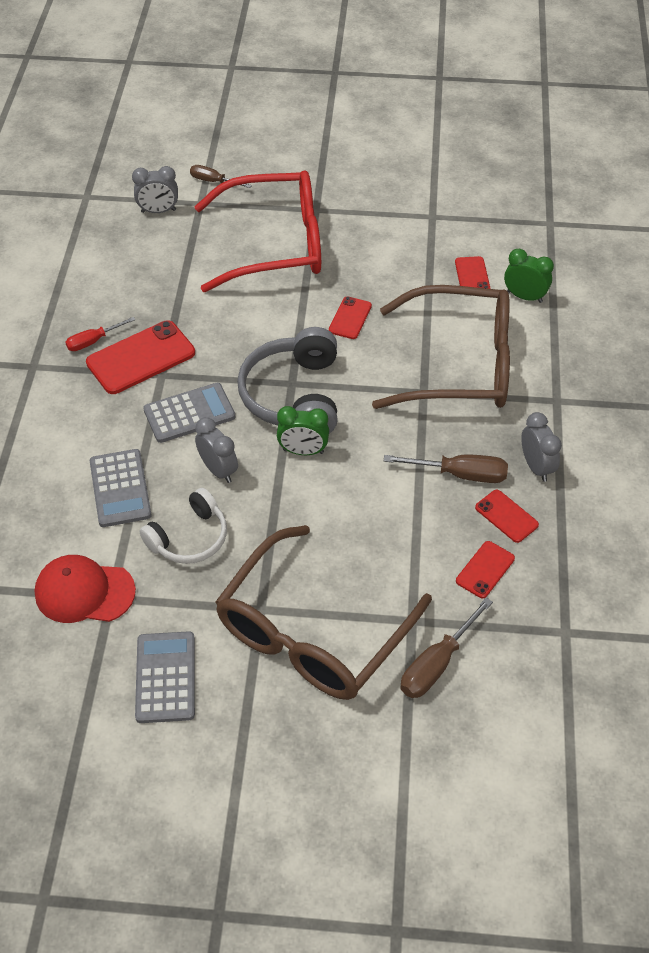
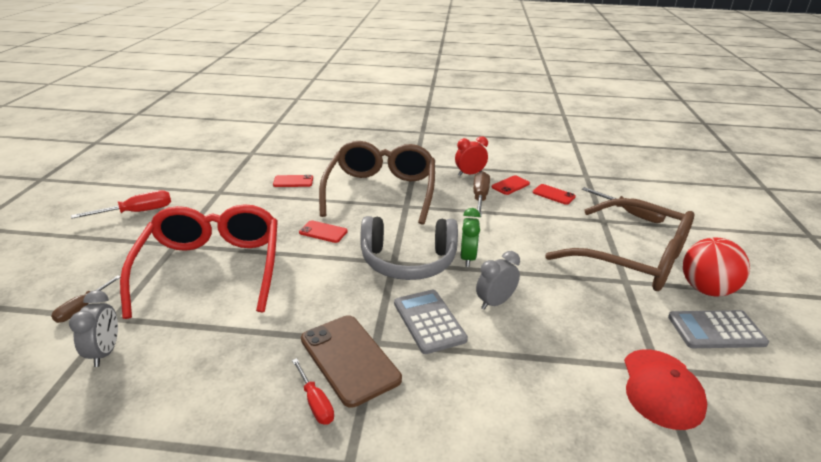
camera: 90 degrees left, 20 degrees down
(120, 488) = (530, 368): grey calculator -> none
(141, 358) = (349, 359): red phone -> brown phone
(189, 538) = (573, 319): white headphones -> none
(243, 698) = (706, 289): none -> red ball
(376, 166) = (137, 212): none -> red screwdriver
(524, 297) = (321, 166): green clock -> none
(536, 467) = (469, 174): grey clock -> red clock

